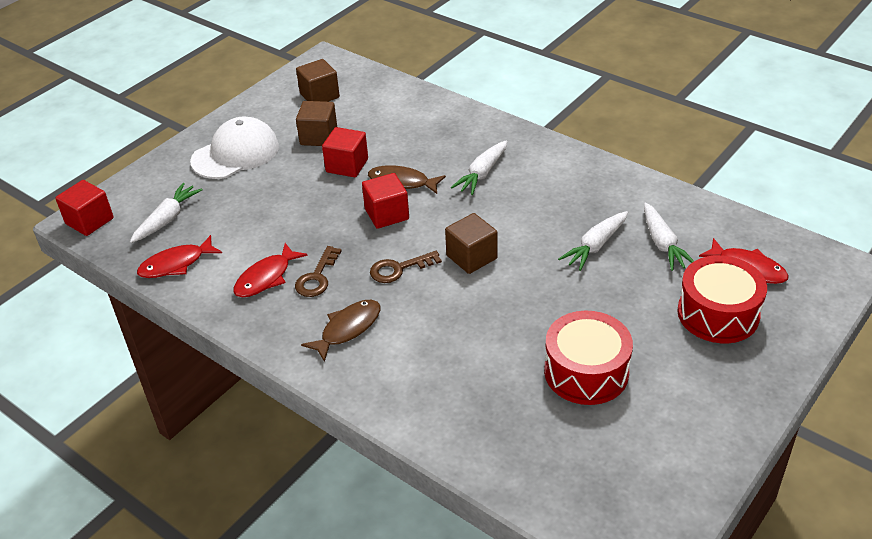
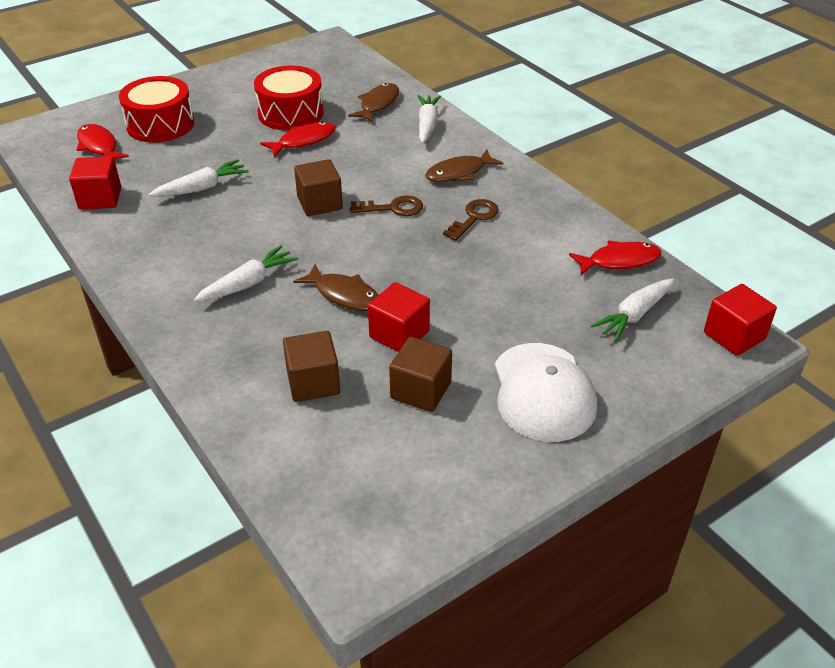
camera: 165 degrees left, 0 degrees up
(236, 153) = (543, 392): white cap -> white cap turned 75 degrees counterclockwise
(266, 277) = (524, 228): red fish -> red fish (303, 141)
(319, 95) = (394, 474): brown cube -> brown cube (313, 382)
(387, 214) = (379, 262): red cube -> red cube (100, 198)
(488, 418) = (378, 104): none -> brown fish
(663, 244) = (143, 177): white carrot -> white carrot (427, 125)

